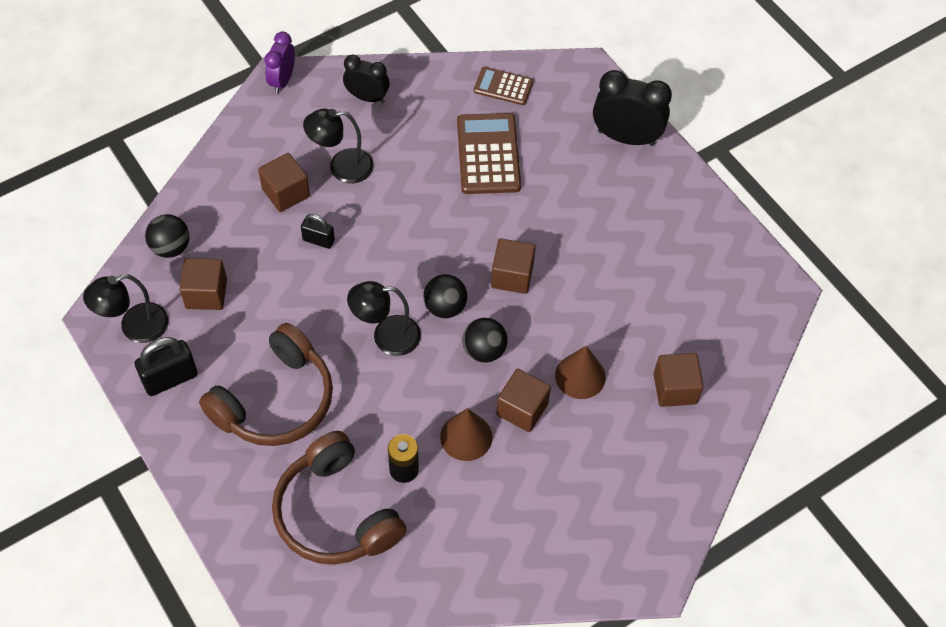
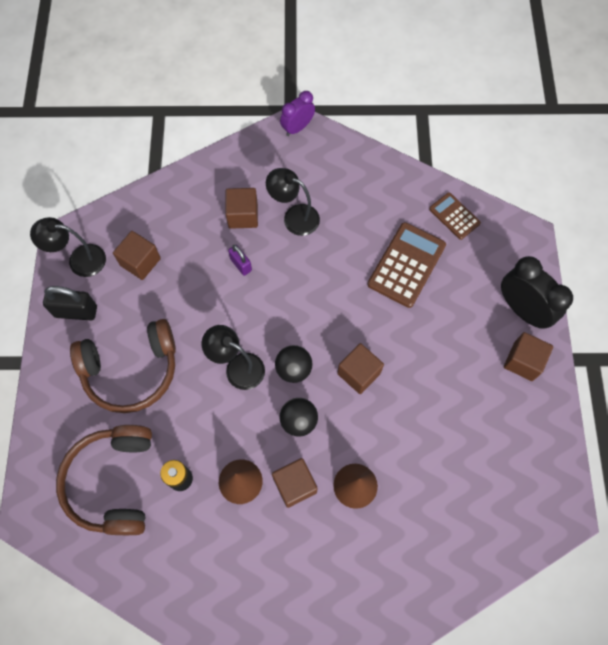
camera: 35 degrees right, 10 degrees up
(171, 247) = (140, 214): black ball -> none
(318, 240) = (241, 265): black padlock -> purple padlock
(367, 97) = (348, 172): black clock -> none
(675, 389) = (420, 542): brown cube -> brown cube (523, 361)

